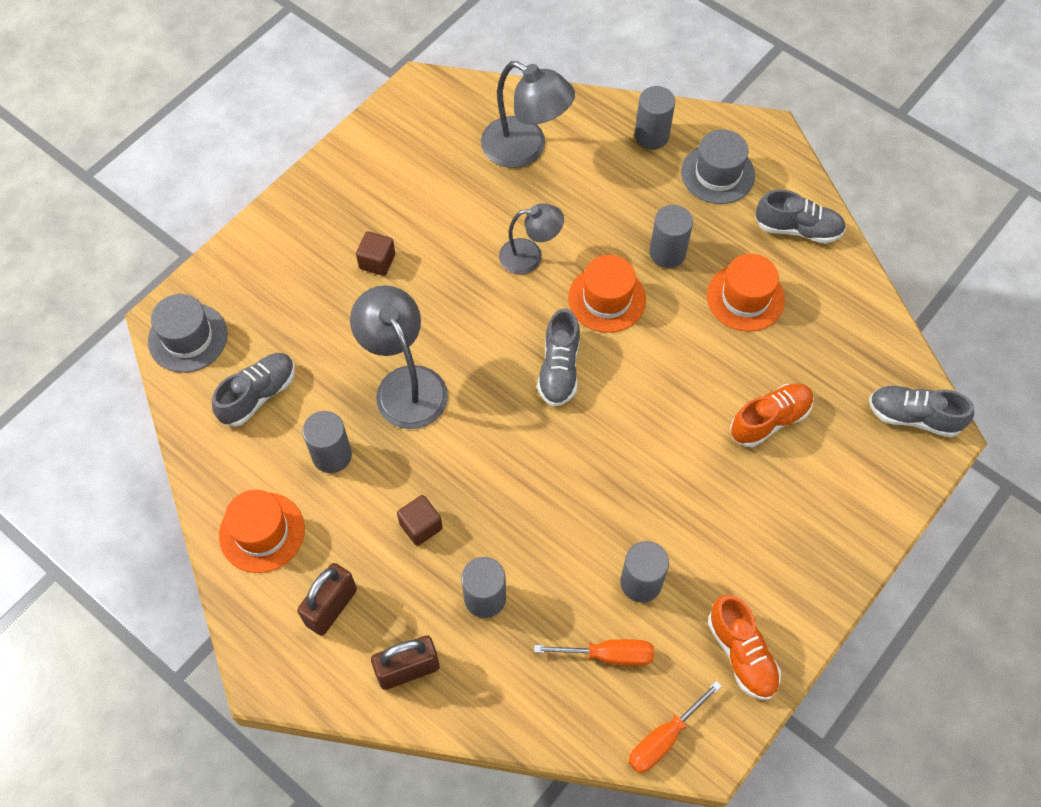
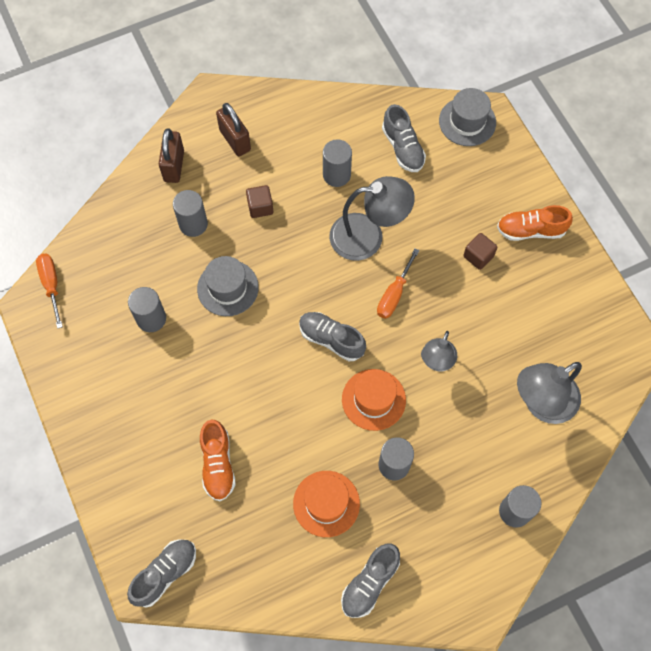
camera: 115 degrees right, 5 degrees up
(262, 532) = (303, 120): orange hat -> none
(608, 655) = (118, 277): orange screwdriver -> orange screwdriver (394, 294)
(717, 174) = (453, 546): grey hat -> grey hat (227, 288)
(741, 653) = (72, 356): orange shoe -> orange shoe (530, 230)

